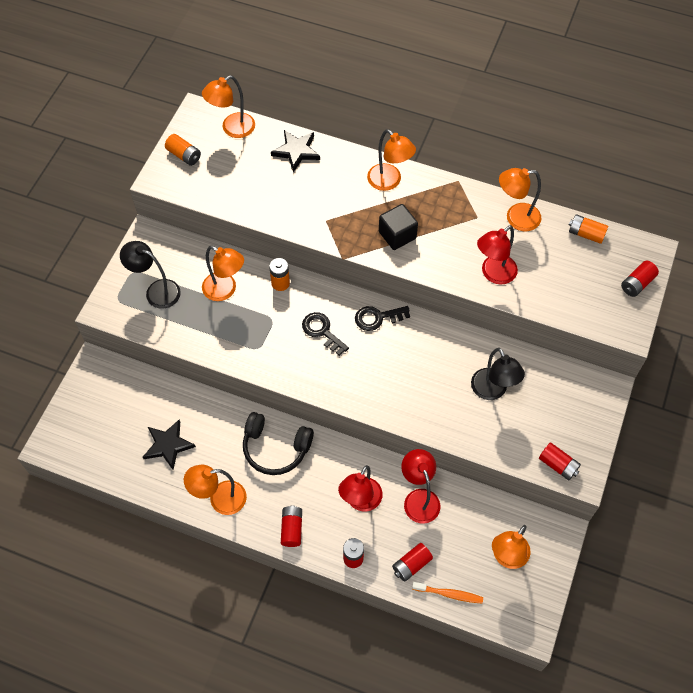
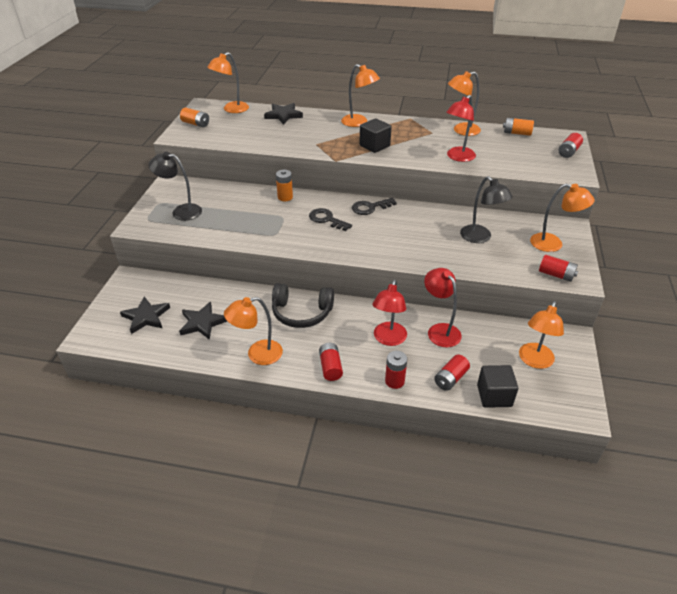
camera: 10 degrees left, 20 degrees down
(110, 427) = (146, 317): none -> black star
(225, 290) = (240, 205): orange lamp -> orange lamp (553, 244)
(449, 594) = (494, 396): orange toothbrush -> black cube

